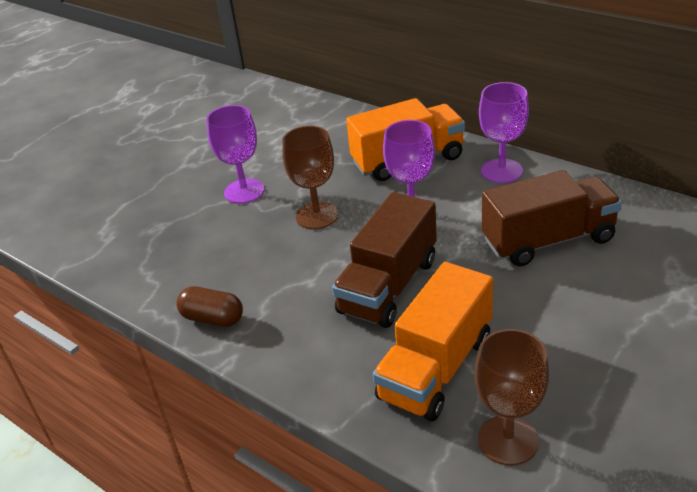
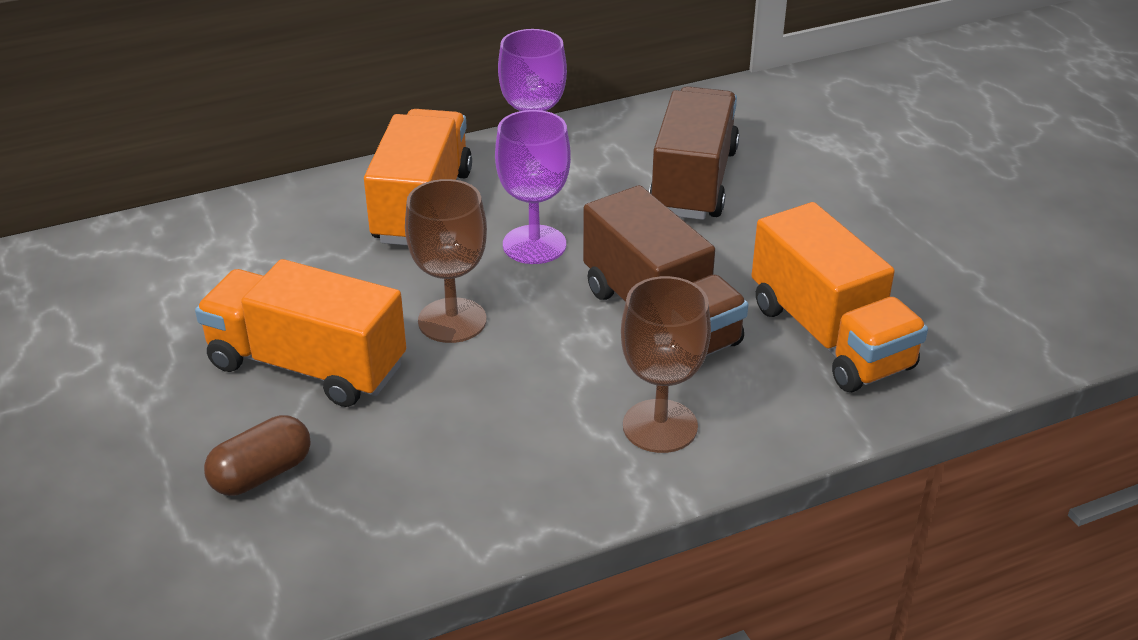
camera: 65 degrees left, 0 degrees up
(212, 318) = (576, 487): brown capsule -> brown capsule (261, 474)
(244, 191) = (307, 366): purple goblet -> orange truck
(508, 440) = (967, 332): brown goblet -> brown goblet (660, 426)

